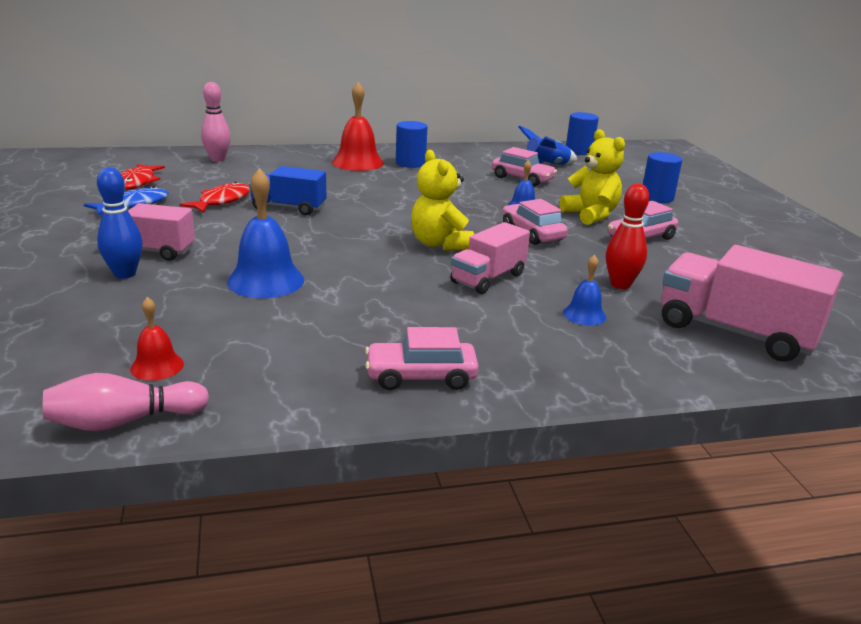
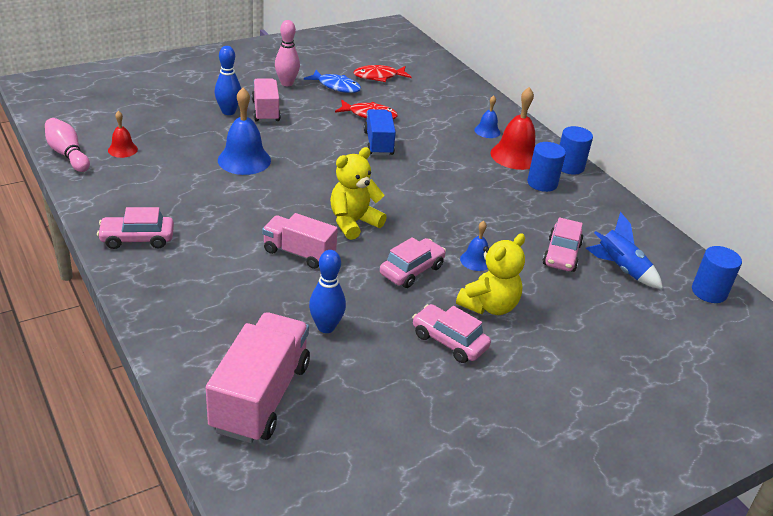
camera: 70 degrees right, 10 degrees up
(217, 159) = (457, 93): pink bowling pin -> pink bowling pin (287, 83)
(421, 377) = (137, 239): pink car -> pink car turned 75 degrees counterclockwise
(584, 315) = (256, 307): blue bell -> blue bell (487, 131)
(620, 284) = (326, 327): red bowling pin -> blue bowling pin
(657, 197) = (590, 357): blue cylinder -> blue cylinder (569, 166)

